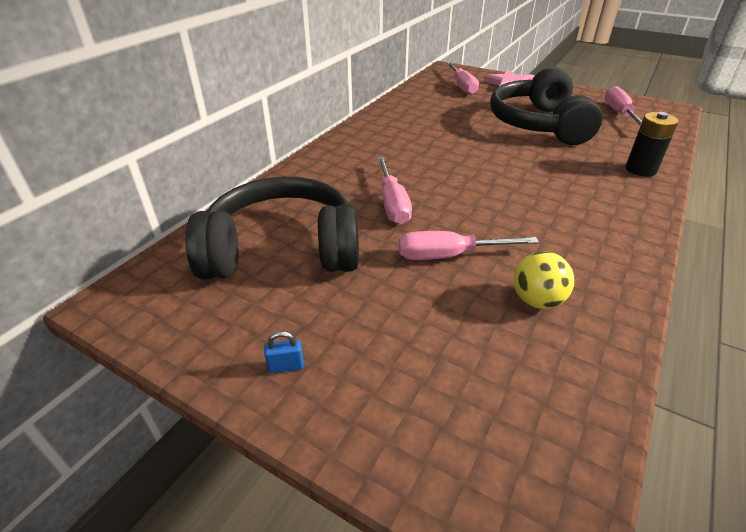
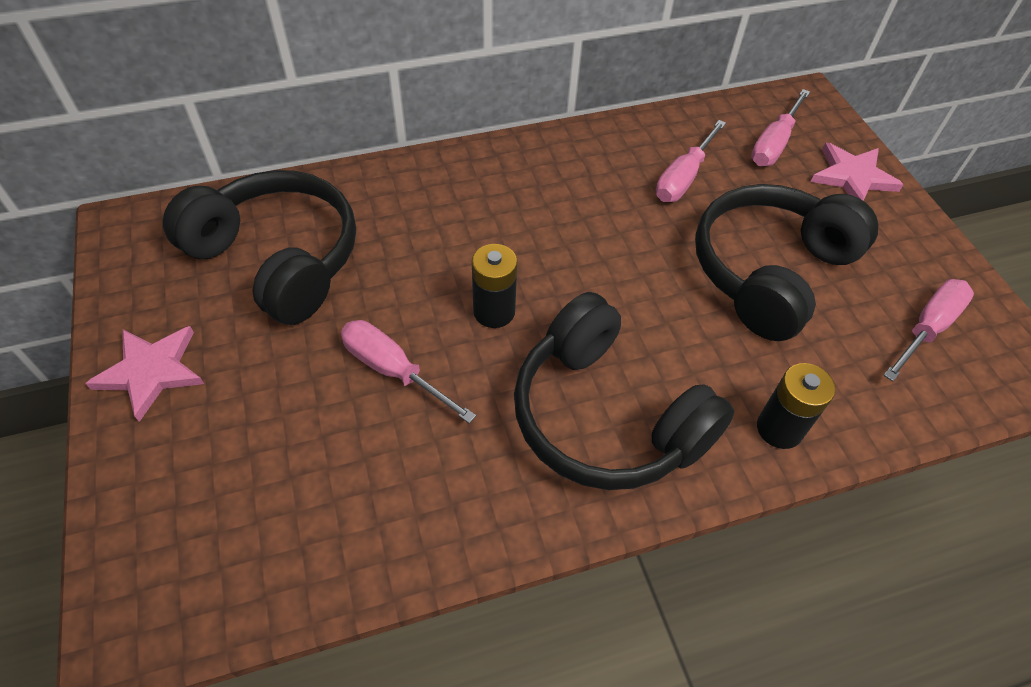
camera: 40 degrees right, 15 degrees up
(286, 366) = (151, 371): blue padlock -> pink star
(392, 204) = (431, 273): pink screwdriver -> pink screwdriver (683, 178)
(454, 200) = (494, 311): none -> black battery
(537, 300) = (393, 476): yellow ball -> none
(577, 207) = (606, 416): none -> black headphones

